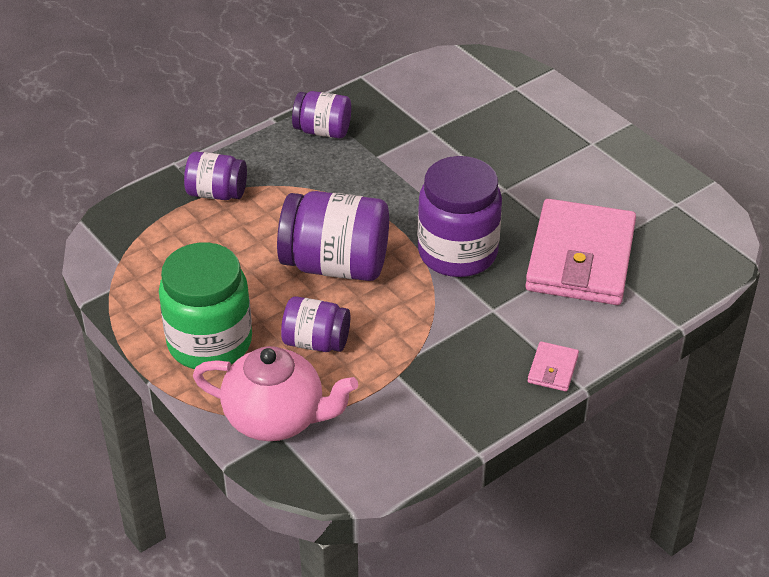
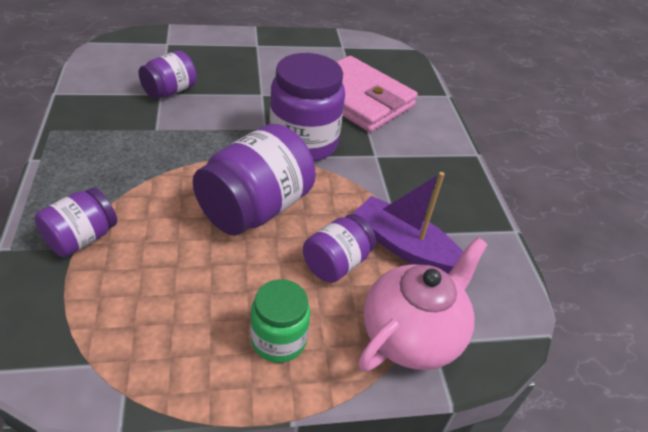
camera: 65 degrees left, 0 degrees up
(209, 342) = (278, 340): green jar -> green jar, size x0.58
(322, 131) = (89, 140): purple jar -> purple jar (170, 91)
(377, 378) = (405, 247): none -> purple boat
(552, 369) = (453, 158): pink wallet -> none

